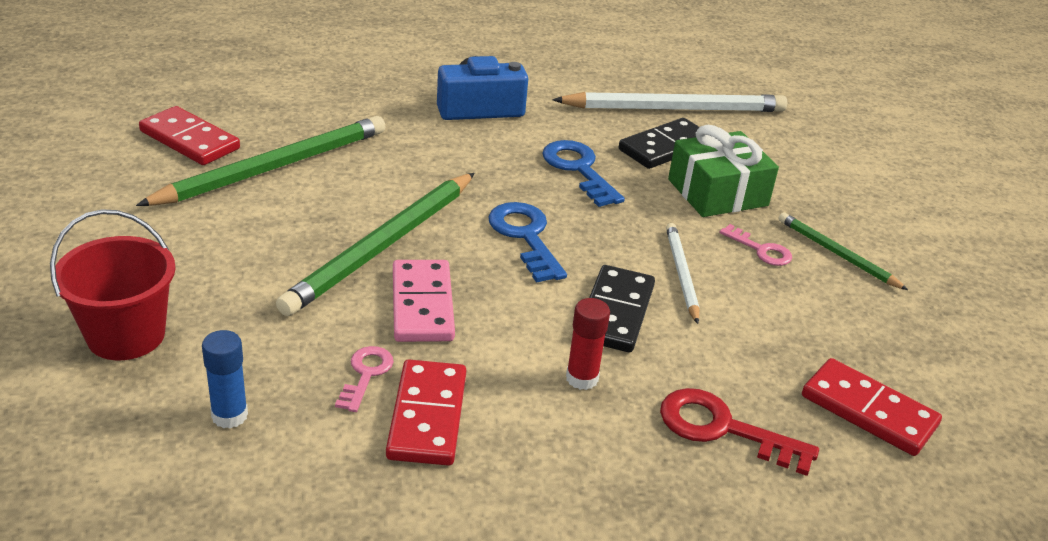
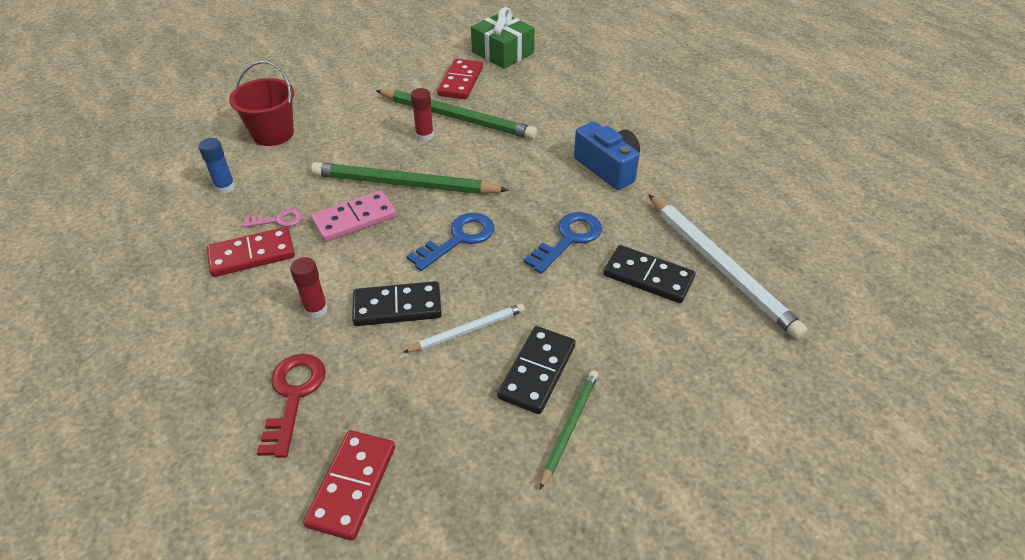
camera: 70 degrees right, 10 degrees up
(289, 202) = (425, 136): none -> red glue stick
(717, 192) = (604, 325): green gift -> green gift (502, 52)
(760, 250) = (537, 371): pink key -> black domino

